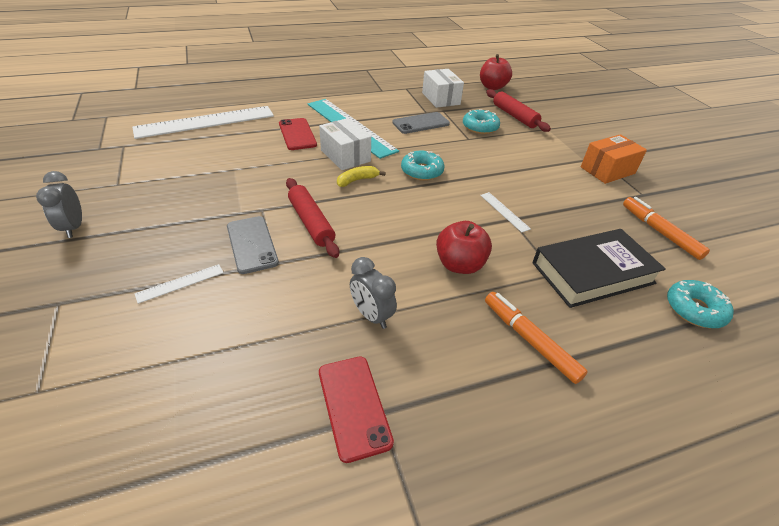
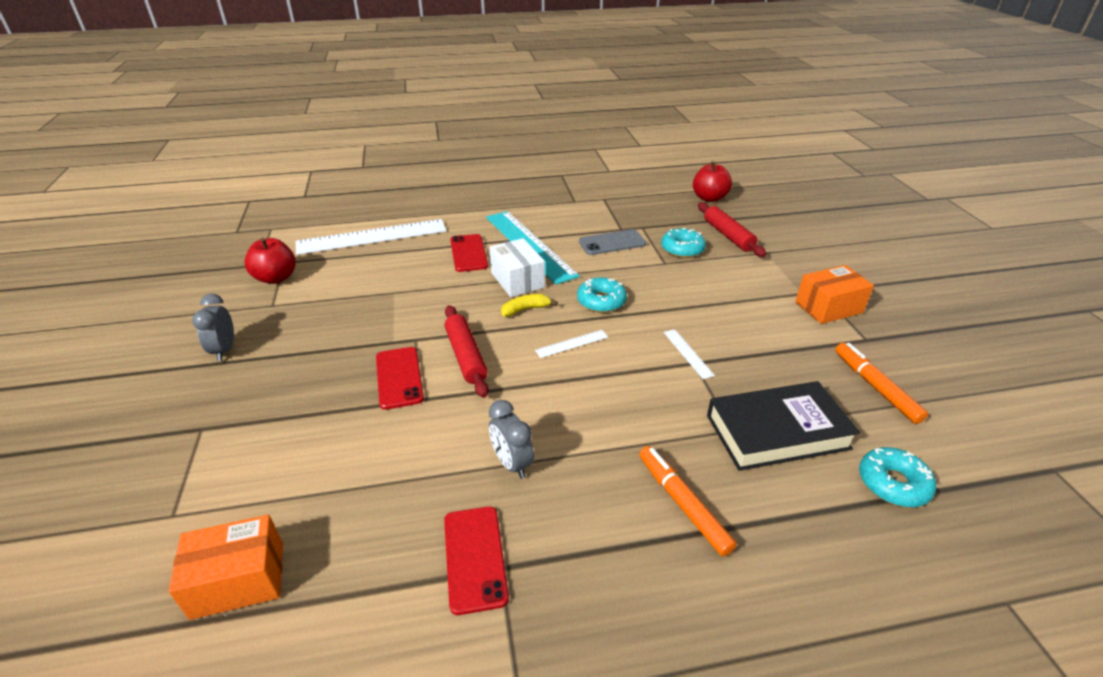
camera: 10 degrees right, 5 degrees down
(118, 451) = (238, 580): none -> orange box
(180, 283) = (320, 415): white ruler -> white ruler (571, 343)
(252, 244) = (399, 377): grey phone -> red phone
(440, 98) = (642, 212): white box -> none
(459, 265) = (621, 413): red apple -> red apple (276, 278)

